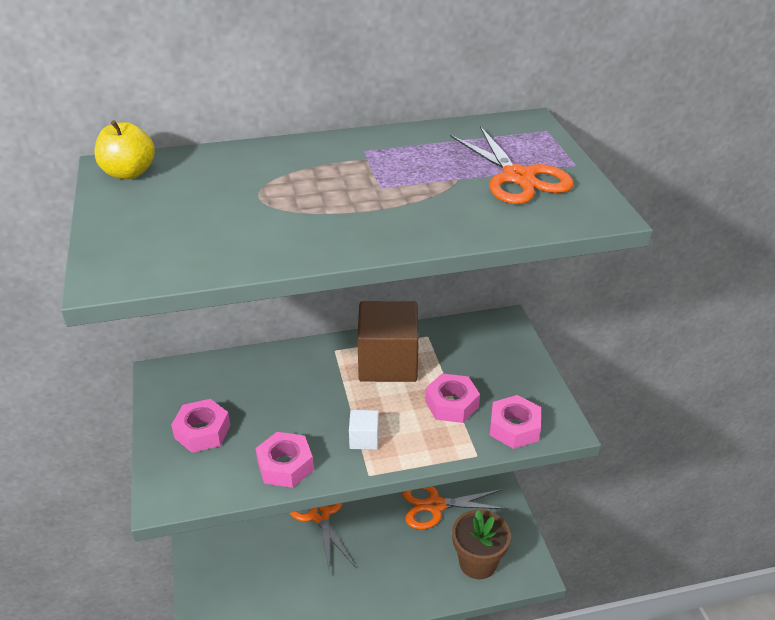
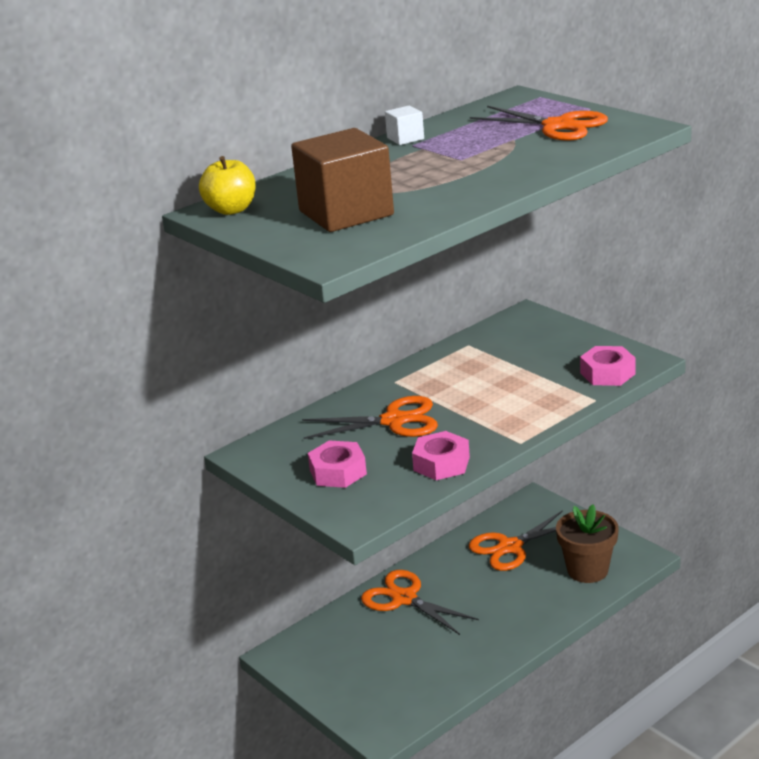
camera: 25 degrees left, 10 degrees down
(294, 395) = (394, 421): none -> orange scissors
(364, 439) = (490, 424): white cube -> white cube (405, 138)
(388, 362) = (453, 372): brown cube -> brown cube (346, 213)
(451, 404) = (540, 378): pink nut -> none

